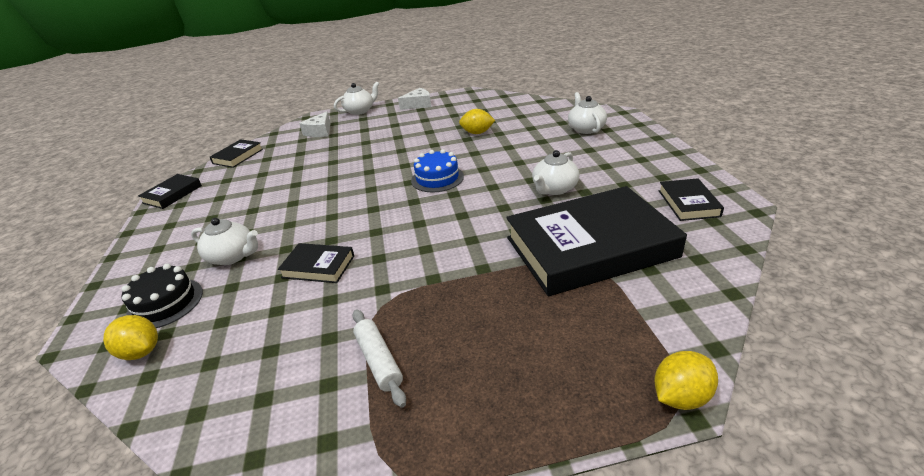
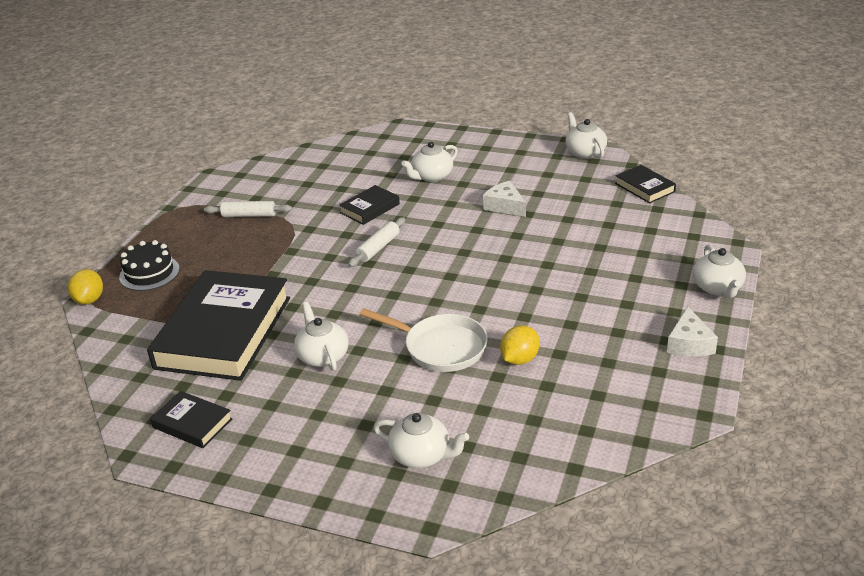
camera: 120 degrees right, 0 degrees up
(141, 351) = (363, 146): yellow lemon -> none
(165, 303) = (403, 152): black cake -> black cake (149, 273)
(172, 194) = (585, 152): black book -> white teapot
(319, 132) = (665, 245): white cheese -> white cheese (505, 206)
(391, 229) = (378, 248): none -> white rolling pin
(437, 178) = (436, 294): blue cake -> none
(494, 156) = (440, 347): none -> white pan

